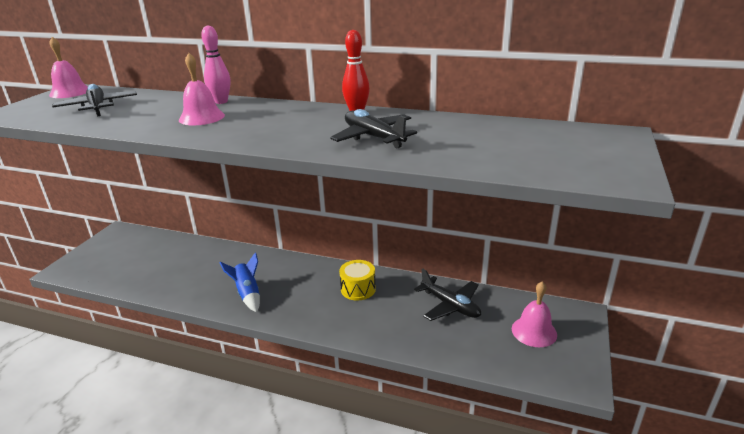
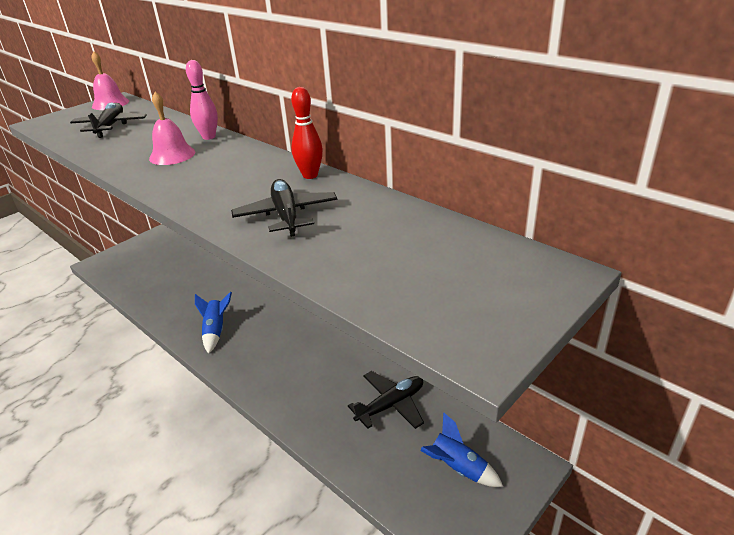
camera: 25 degrees right, 5 degrees up
(358, 289) = (314, 356): yellow drum -> none
(450, 305) = (391, 405): black plane -> black plane turned 105 degrees counterclockwise
(534, 331) = (458, 468): pink bell -> blue rocket

